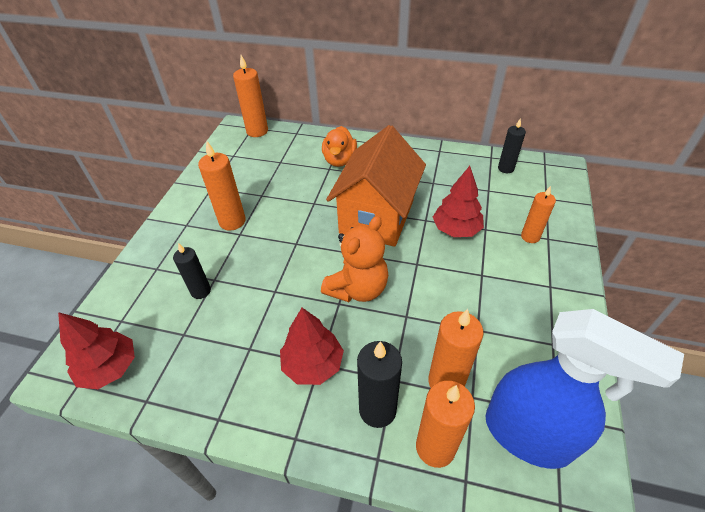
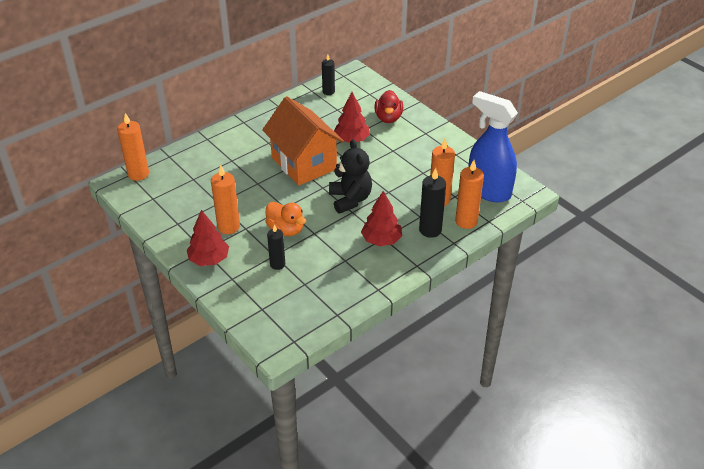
camera: 55 degrees left, 5 degrees down
(110, 368) = (296, 323): red tree -> red tree (209, 259)
(339, 160) = (229, 151): orange duck -> orange duck (286, 230)
(358, 288) = (350, 199): orange teddy bear -> black teddy bear
(528, 435) = (488, 190): blue spray bottle -> blue spray bottle turned 120 degrees counterclockwise
(530, 236) = (388, 118): orange candle -> red duck

